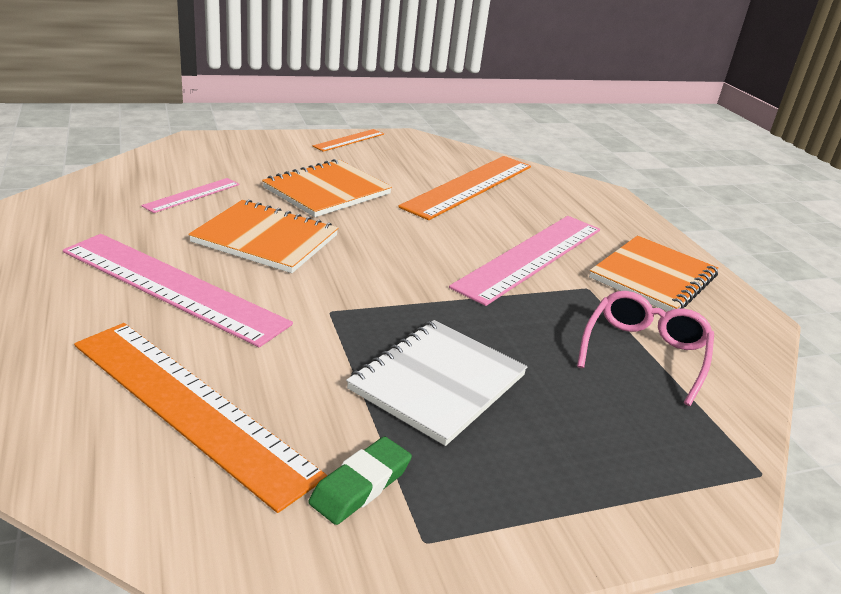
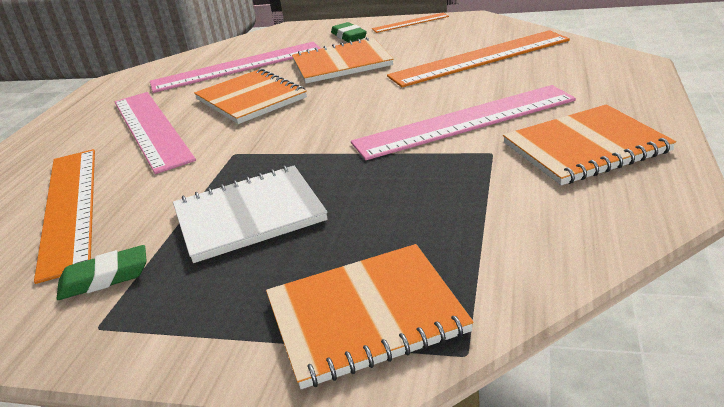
camera: 40 degrees right, 0 degrees up
(192, 195) = (237, 67): pink ruler -> pink ruler, size x2.05
(295, 155) = (349, 36): none -> green eraser
(644, 353) = (477, 218): pink glasses -> none
(660, 461) = (365, 316): none -> orange notebook

